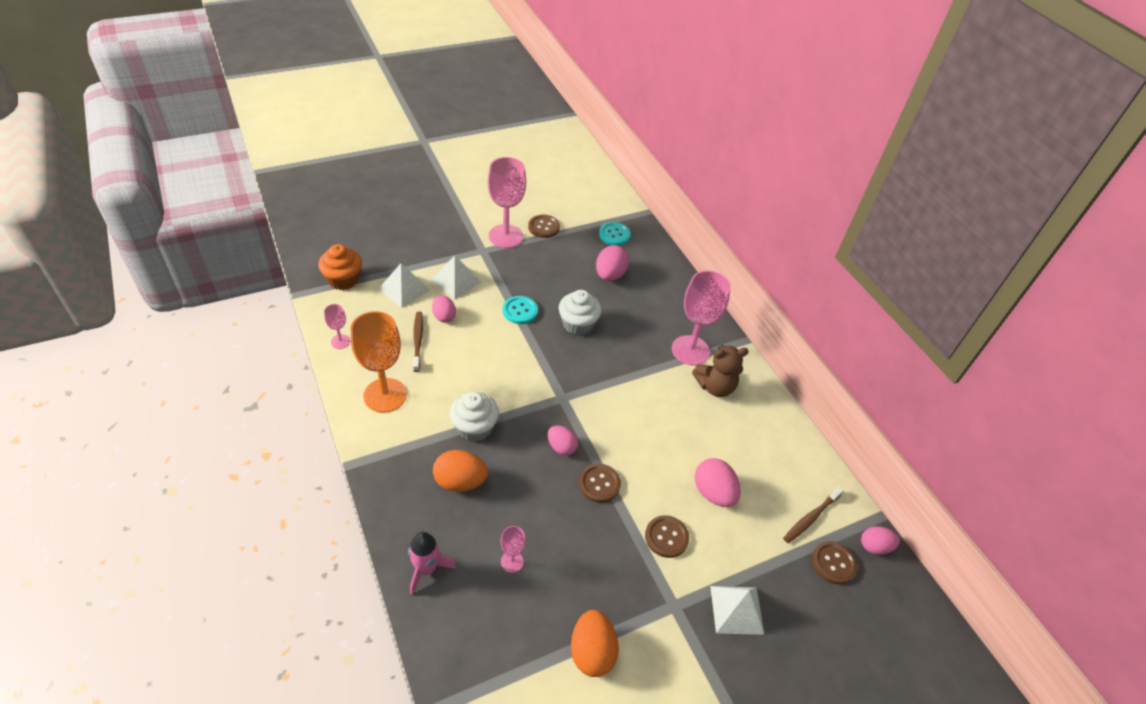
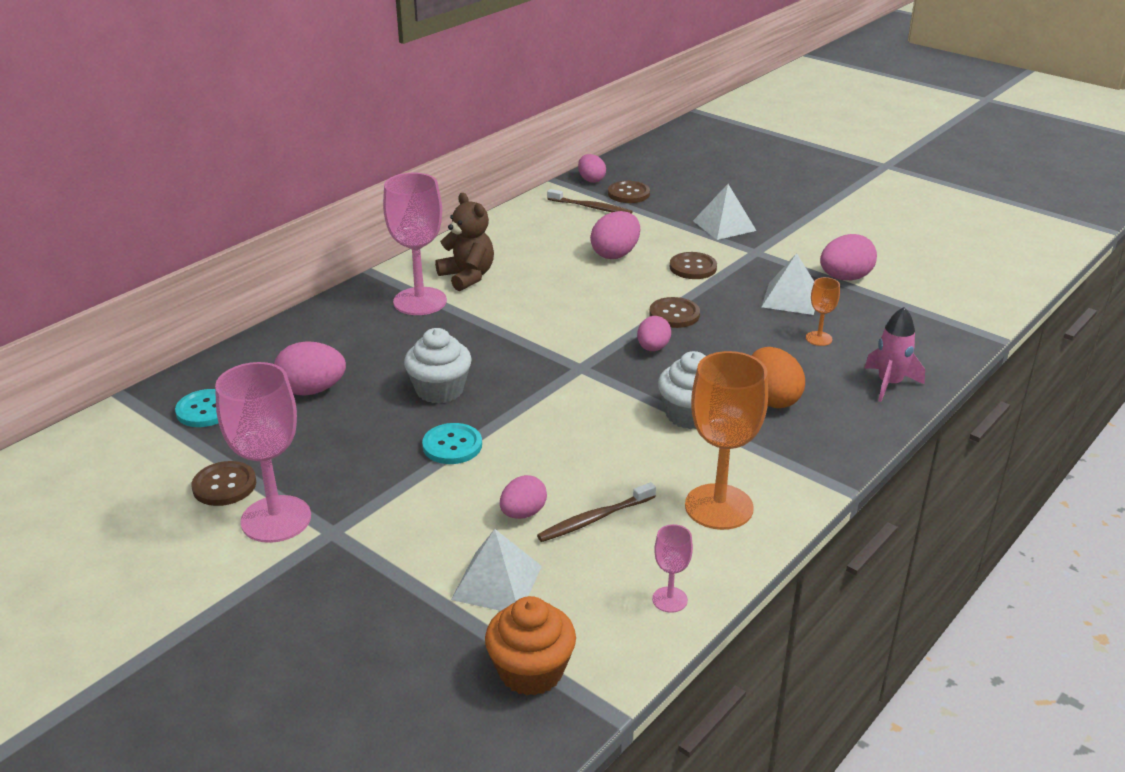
camera: 110 degrees left, 15 degrees down
(456, 281) = (433, 532): white pyramid -> white pyramid (790, 298)
(512, 561) = (819, 338): pink goblet -> orange goblet
(592, 652) = (845, 278): orange egg -> pink egg

